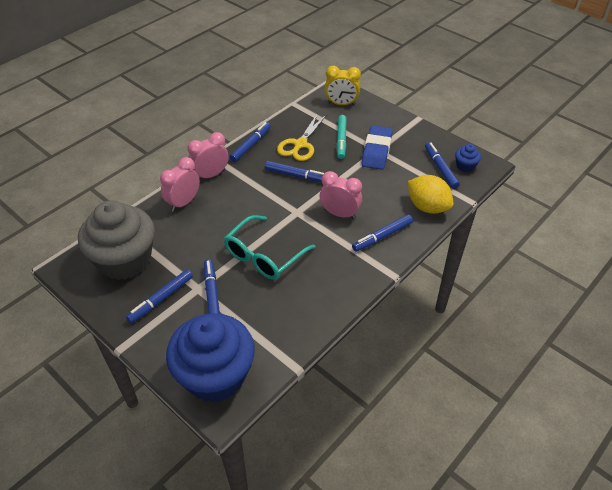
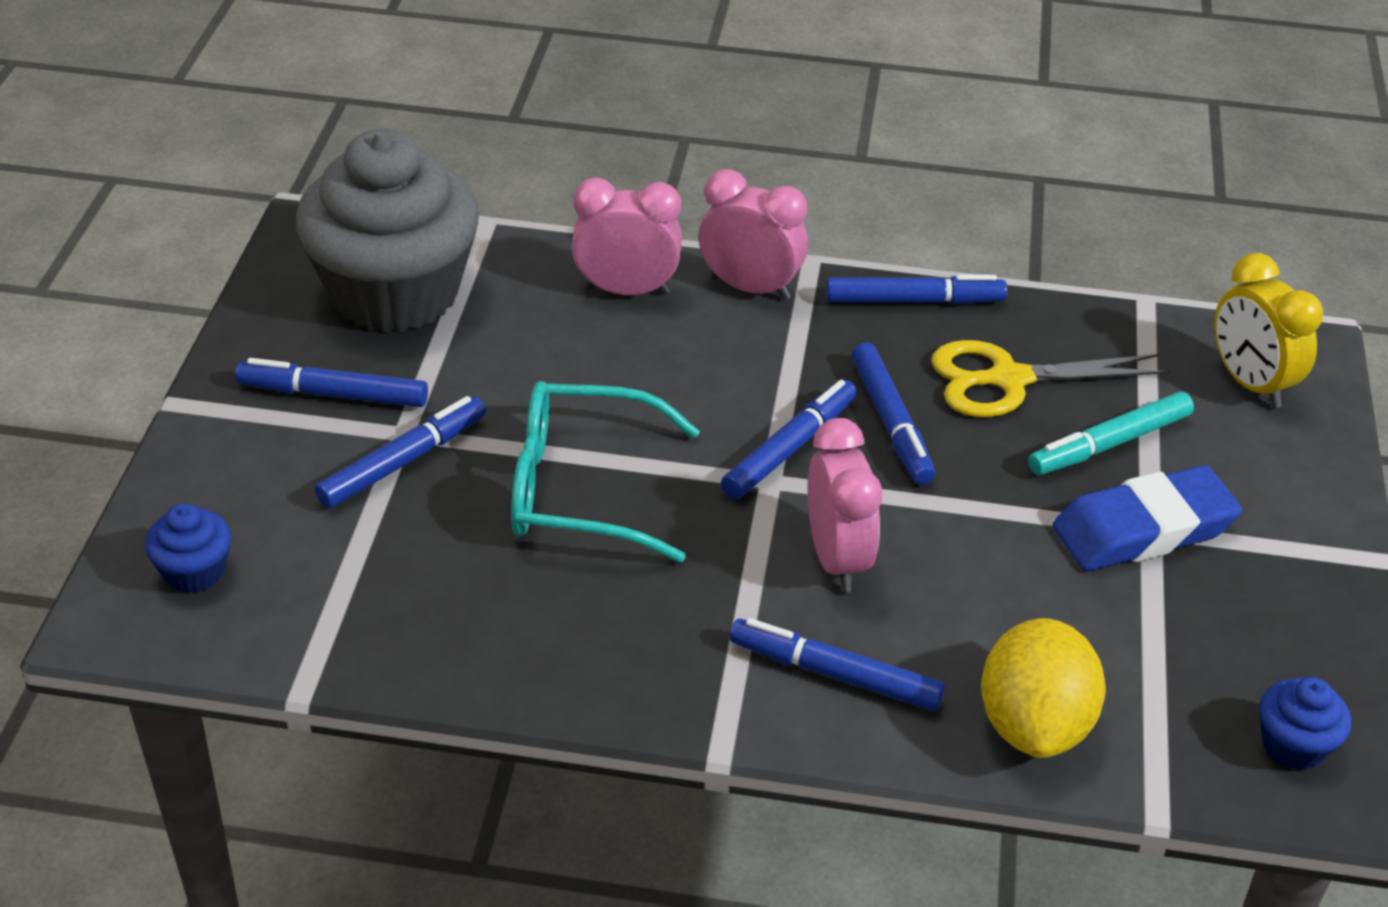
camera: 55 degrees right, 5 degrees down
(215, 375) = (194, 571): blue cupcake -> blue cupcake, size x0.40
(440, 168) = (1221, 692): blue marker -> blue marker (789, 448)

